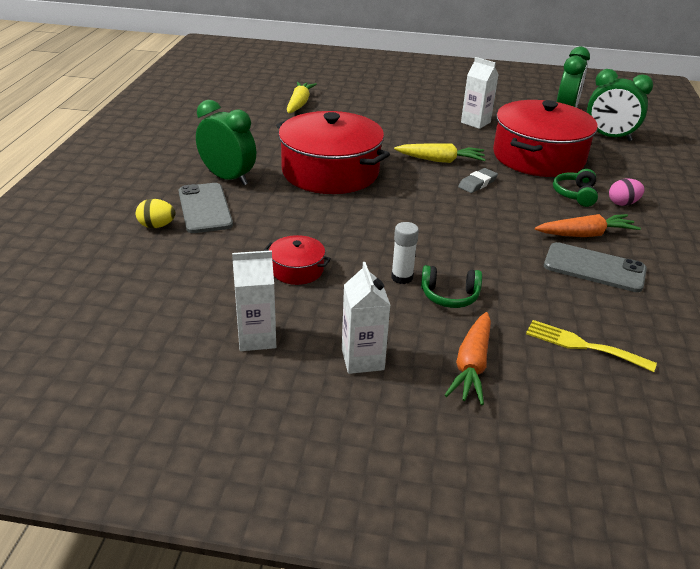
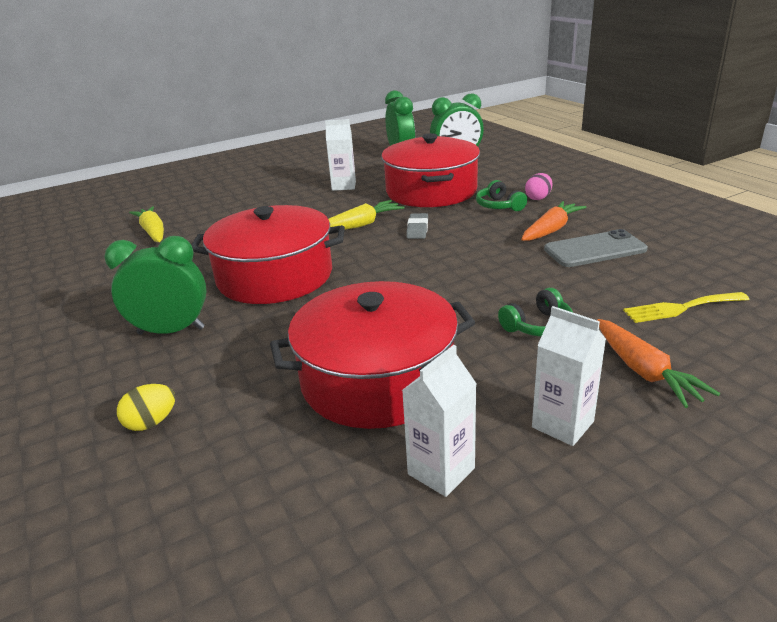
camera: 35 degrees left, 5 degrees down
(204, 208) = (186, 373): grey phone -> none
(297, 270) = (377, 379): red pot -> red pot, size x2.28
(402, 277) = (478, 332): white glue stick -> none

